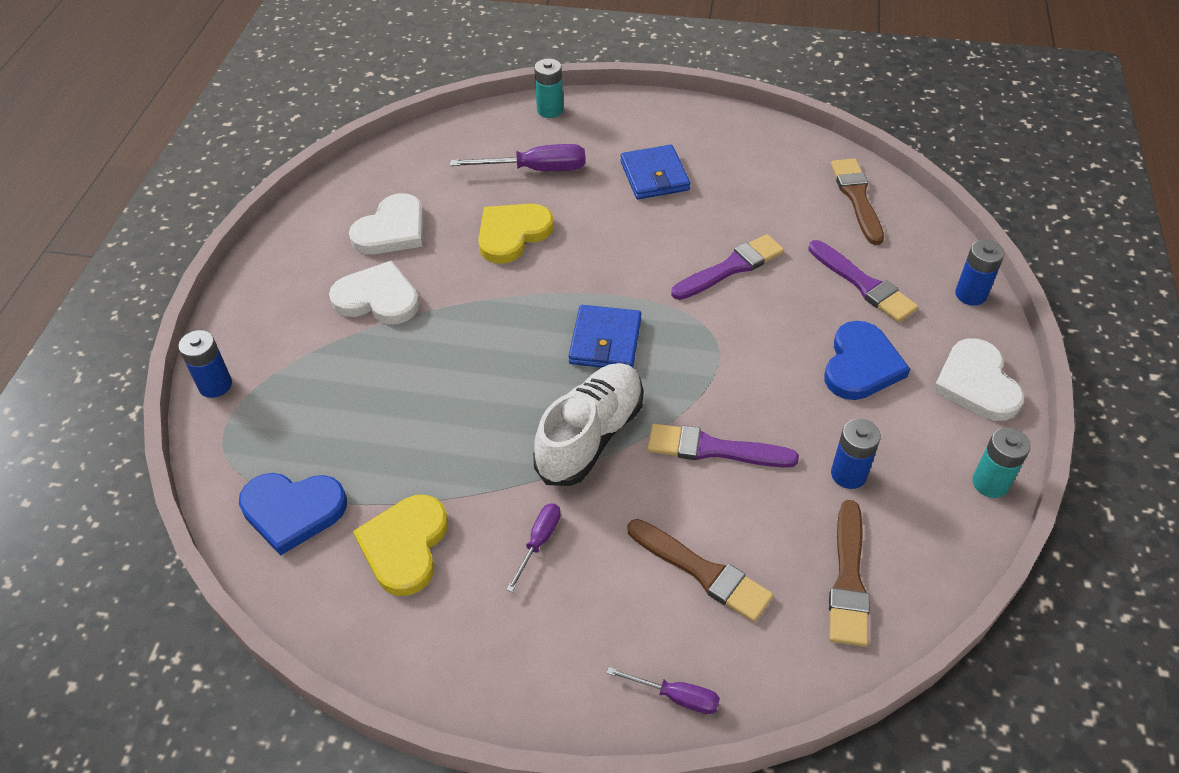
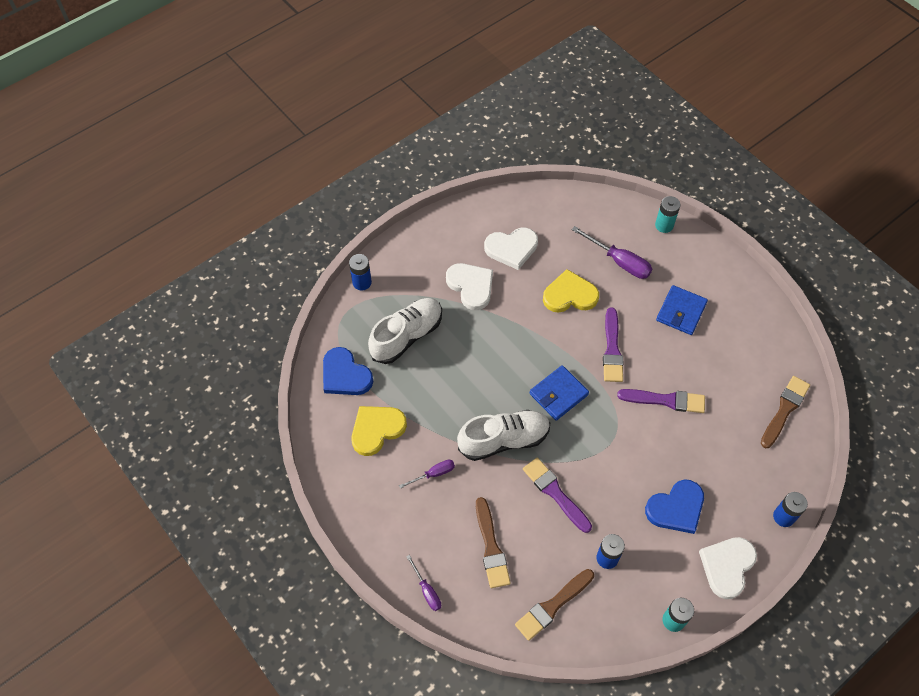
camera: 40 degrees right, 10 degrees up
(342, 406) = (407, 336): none -> white shoe
(863, 284) = (728, 465): purple brush -> purple brush (612, 349)

